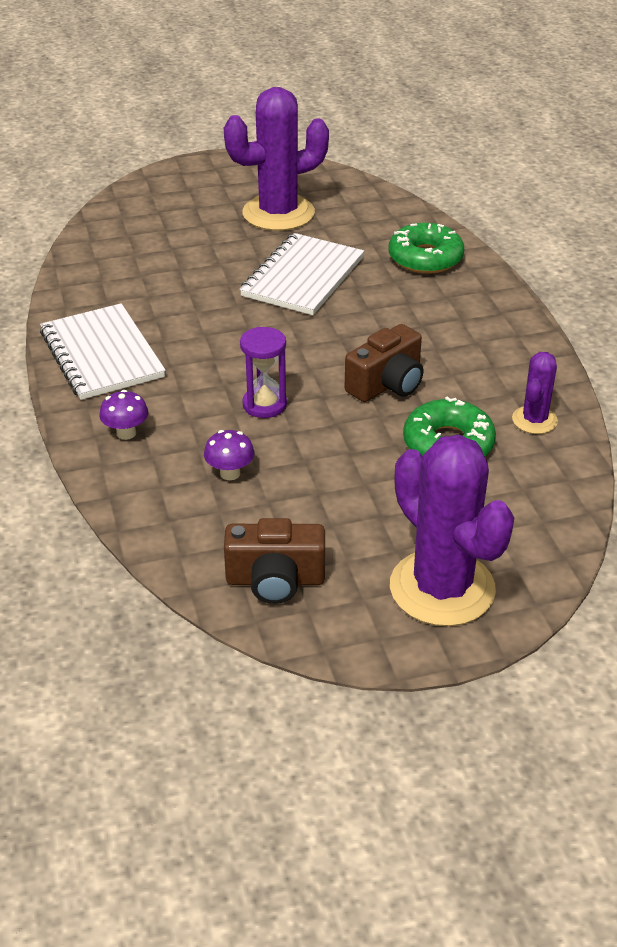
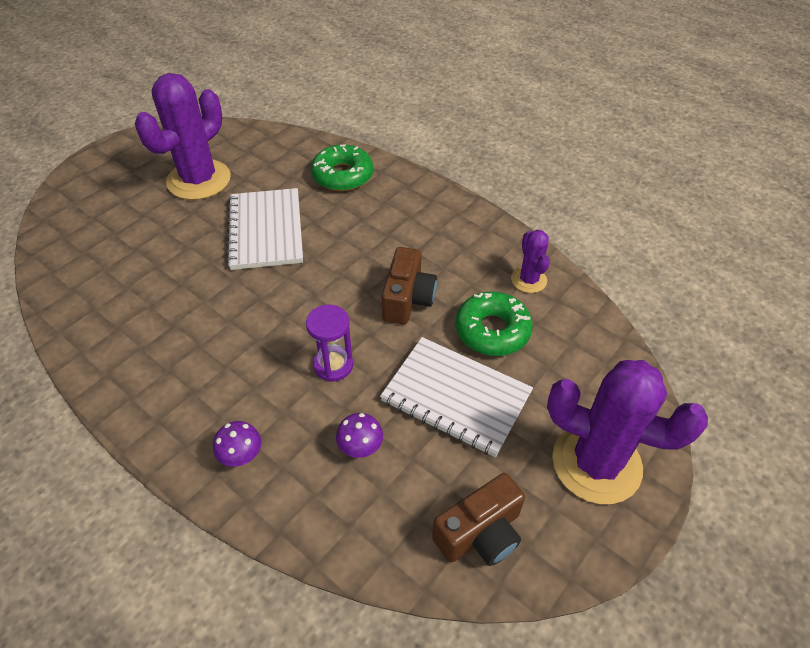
camera: 35 degrees left, 10 degrees up
(102, 354) = (155, 385): white notebook -> white notebook (456, 397)

